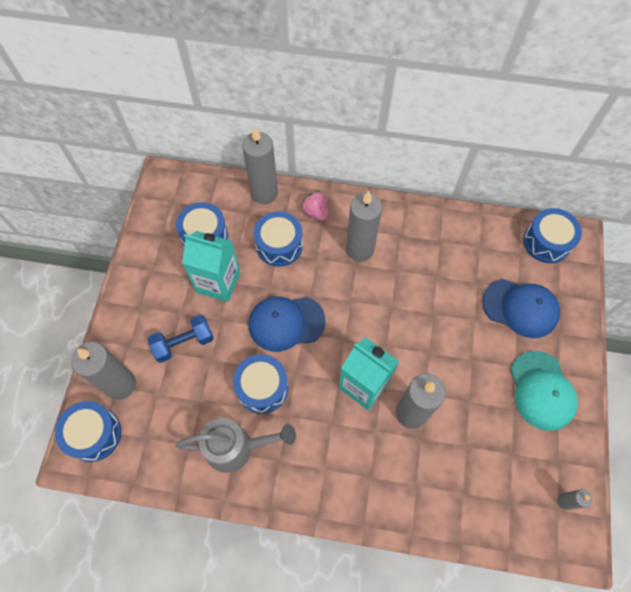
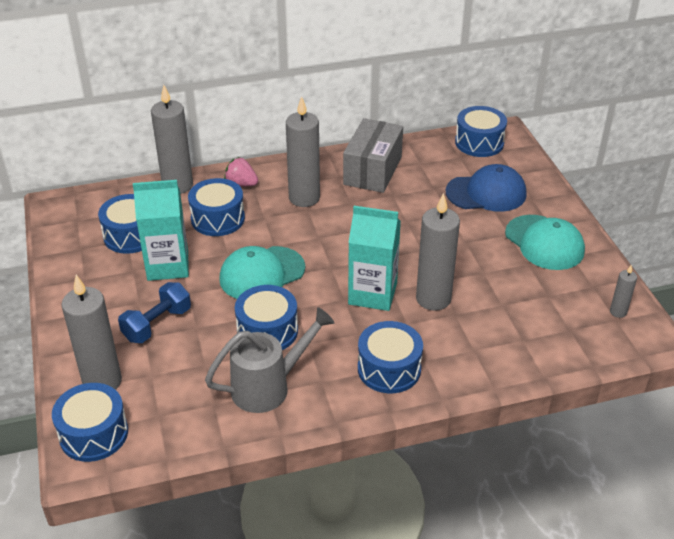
camera: 25 degrees left, 25 degrees down
(286, 323) = (262, 274): blue cap -> turquoise cap
(337, 473) = (389, 369): none -> blue drum
(433, 240) = (373, 171): none -> grey box

